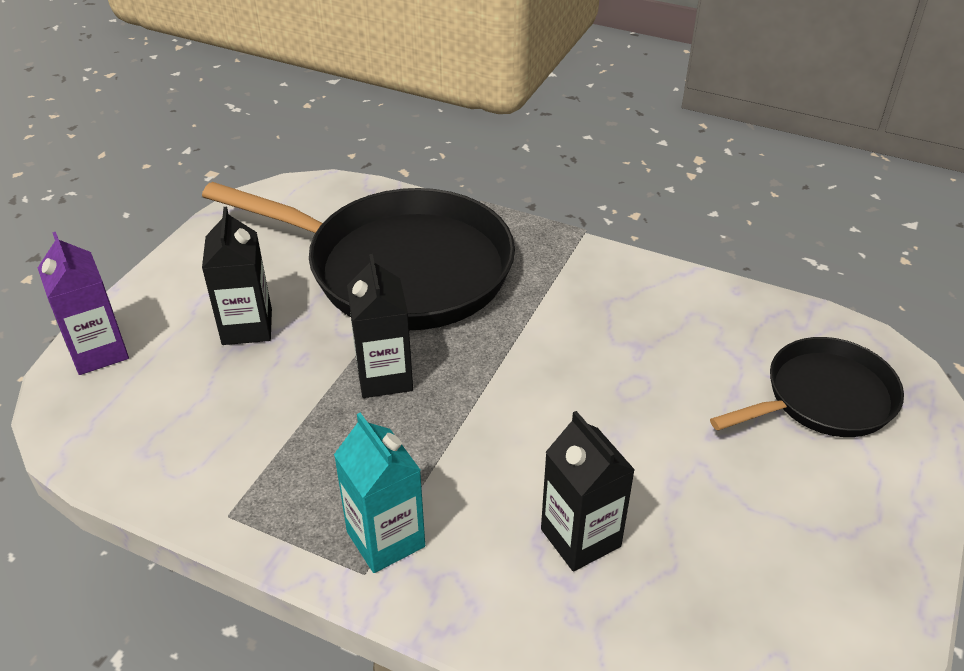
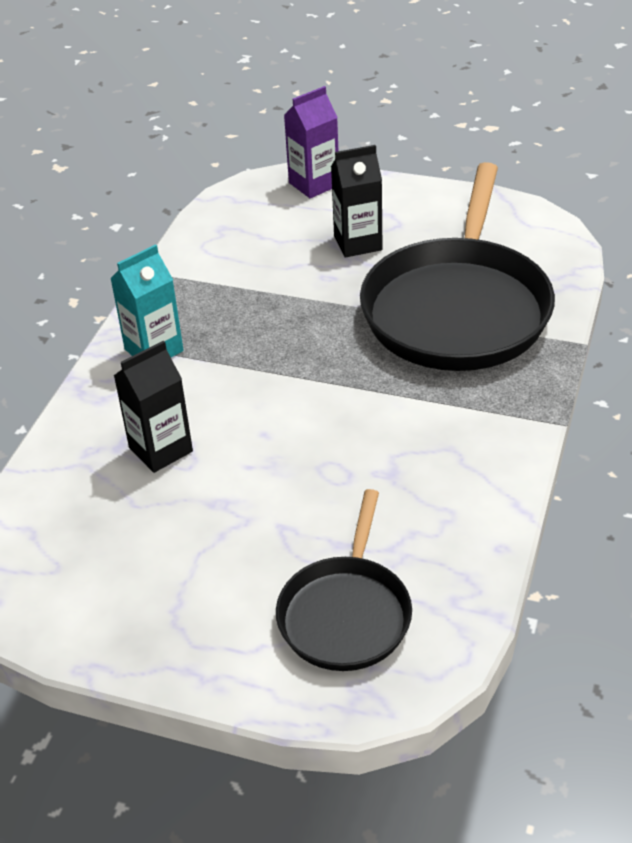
camera: 85 degrees right, 0 degrees up
(384, 377) = (316, 323): black carton -> none
(824, 398) = (346, 614): black pan -> black pan turned 45 degrees clockwise

